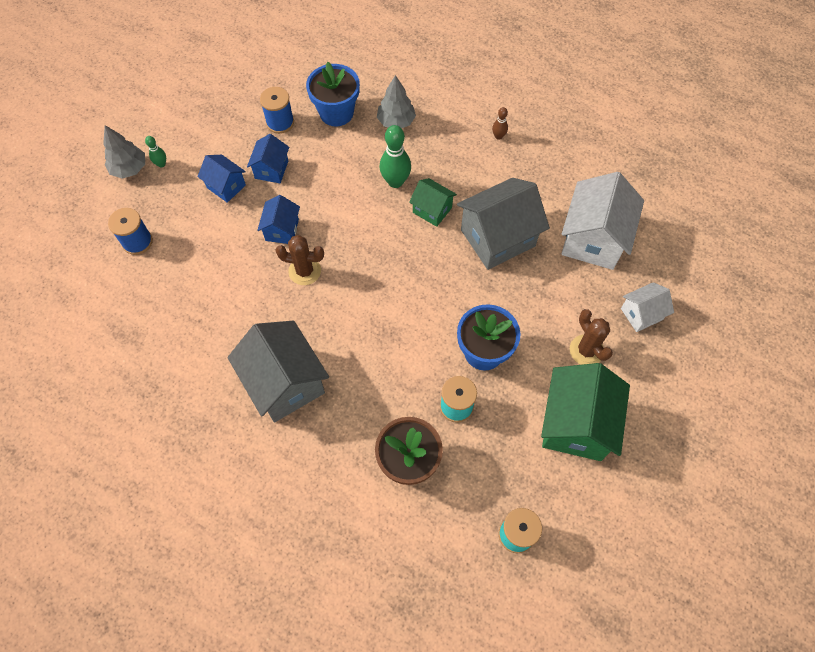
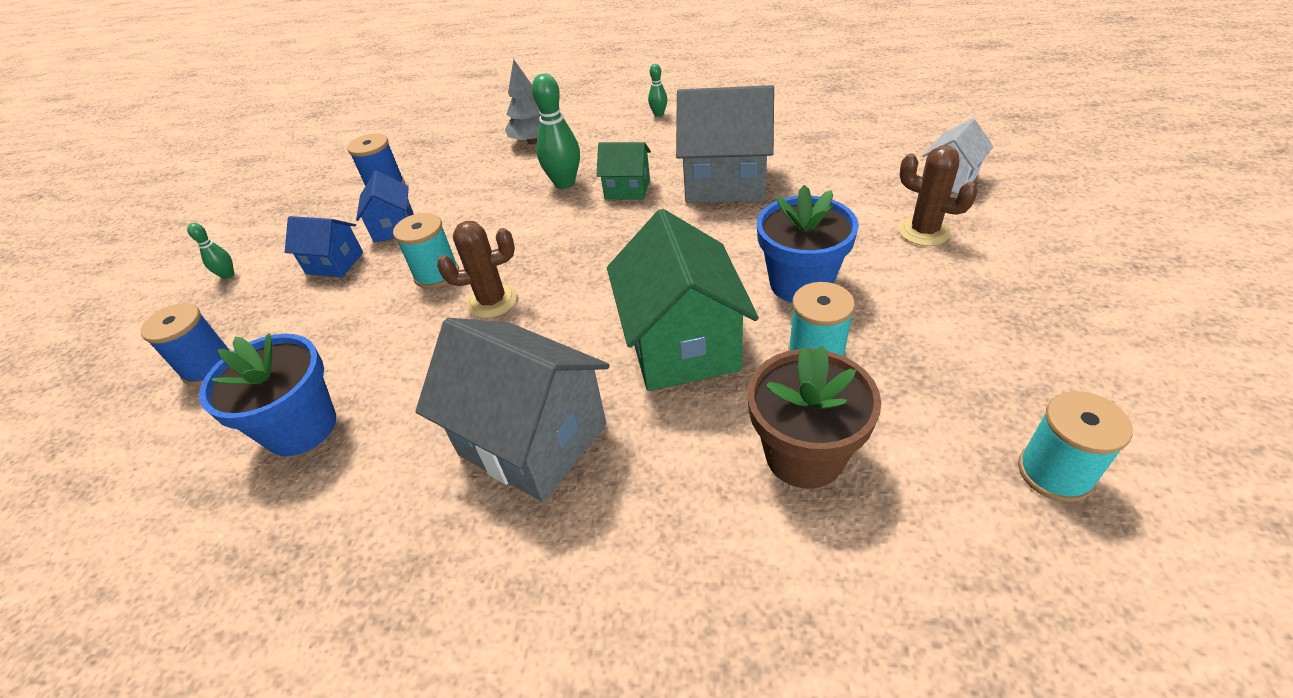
camera: 20 degrees left, 20 degrees down
(129, 169) = (177, 296): grey tree -> none
(282, 230) = (437, 274): blue house -> turquoise spool
(336, 113) = (455, 158): blue flower pot -> blue flower pot (301, 427)
(497, 238) = (725, 182): grey house -> grey house turned 60 degrees clockwise
(498, 136) = (659, 114): brown bowling pin -> green bowling pin
(576, 424) = (990, 304): green house -> green house (682, 345)
(593, 239) = (833, 146): white house -> none

